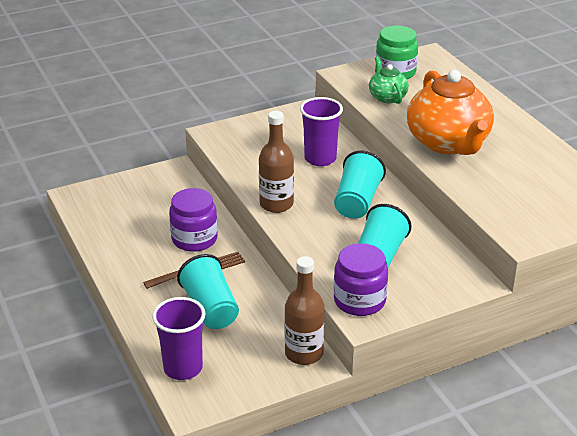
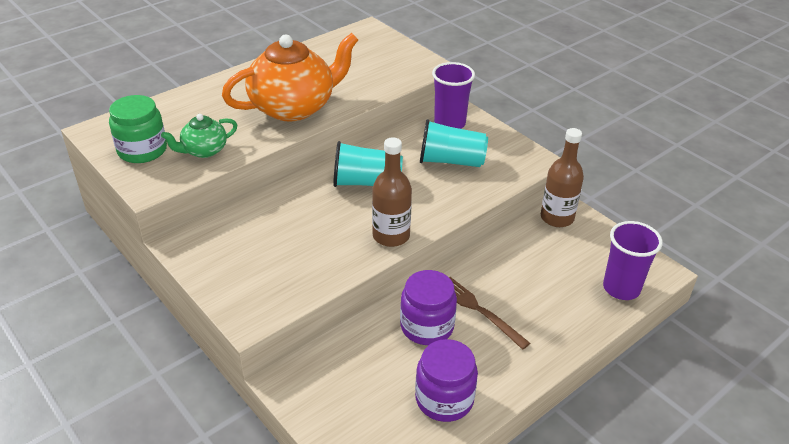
camera: 105 degrees left, 5 degrees up
(210, 308) = (532, 288): turquoise cup -> none
(320, 159) = (292, 217): purple cup -> purple cup (449, 123)
(359, 301) = (514, 165): purple jar -> purple jar (444, 399)

